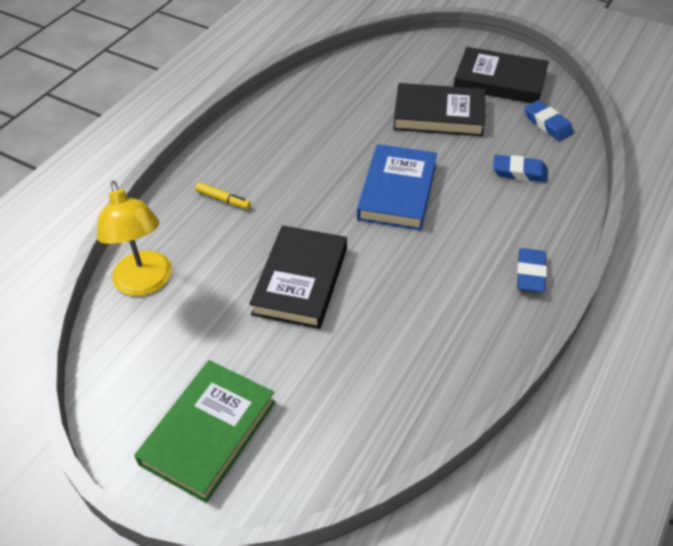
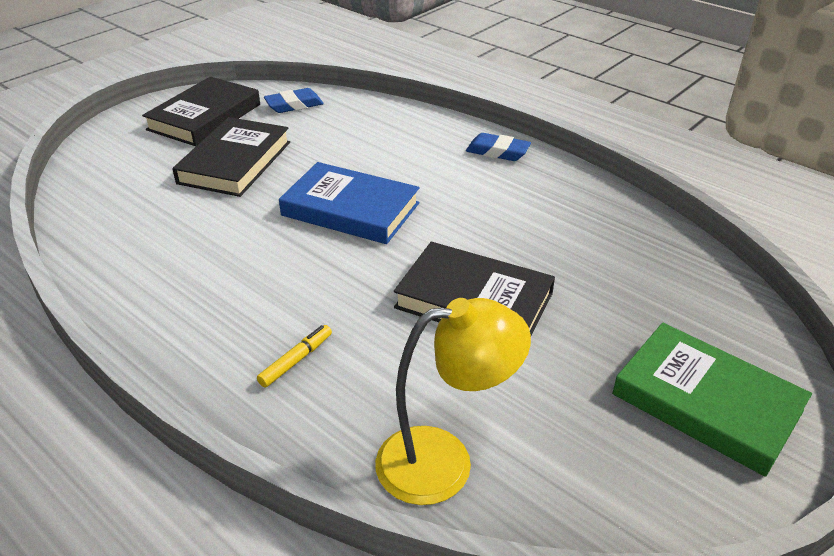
camera: 80 degrees left, 10 degrees down
(519, 172) = (357, 132): blue eraser -> none

